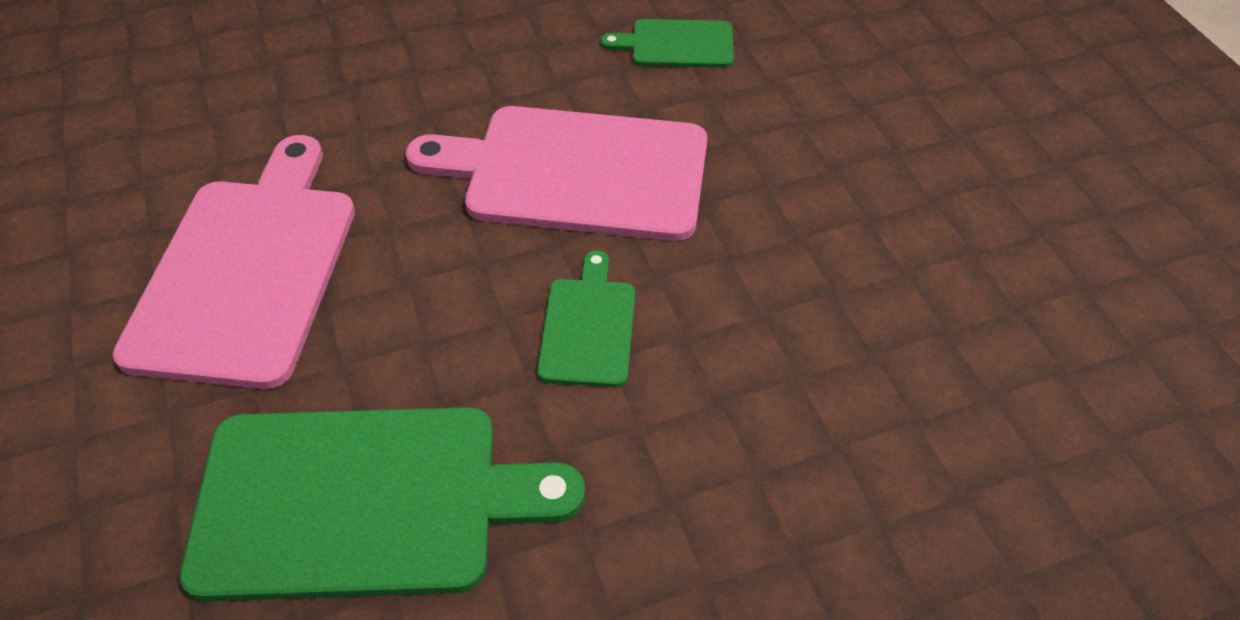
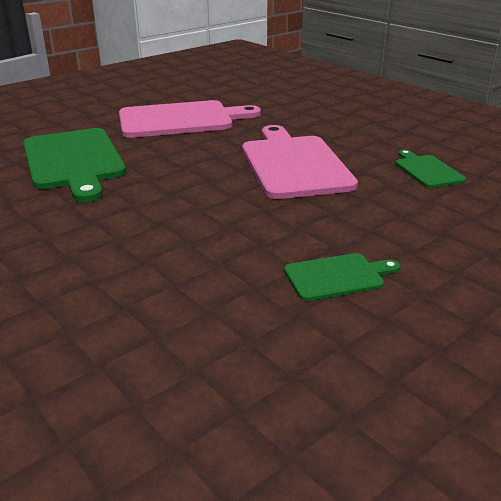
camera: 70 degrees right, 20 degrees down
(588, 327) = (191, 185): green cutting board -> green cutting board (337, 277)

